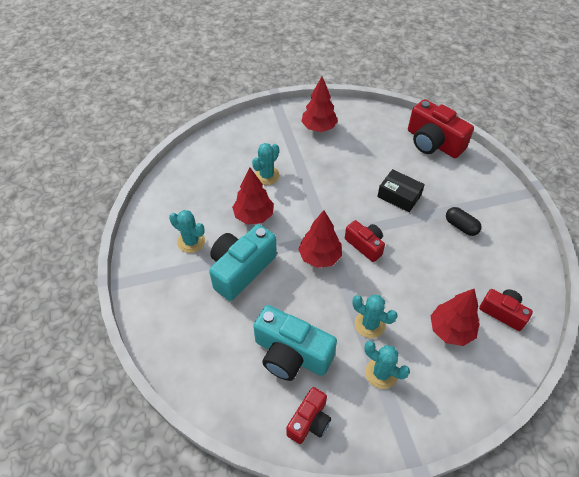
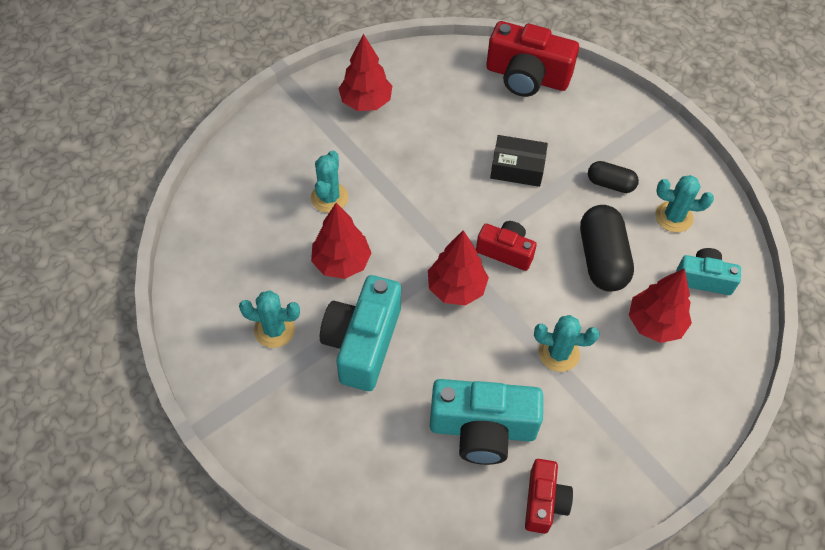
camera: 25 degrees left, 5 degrees up
(381, 373) = (599, 409): turquoise cactus -> turquoise cactus (673, 217)
(431, 273) = (602, 259): none -> black capsule
(502, 312) = (703, 279): red camera -> turquoise camera

